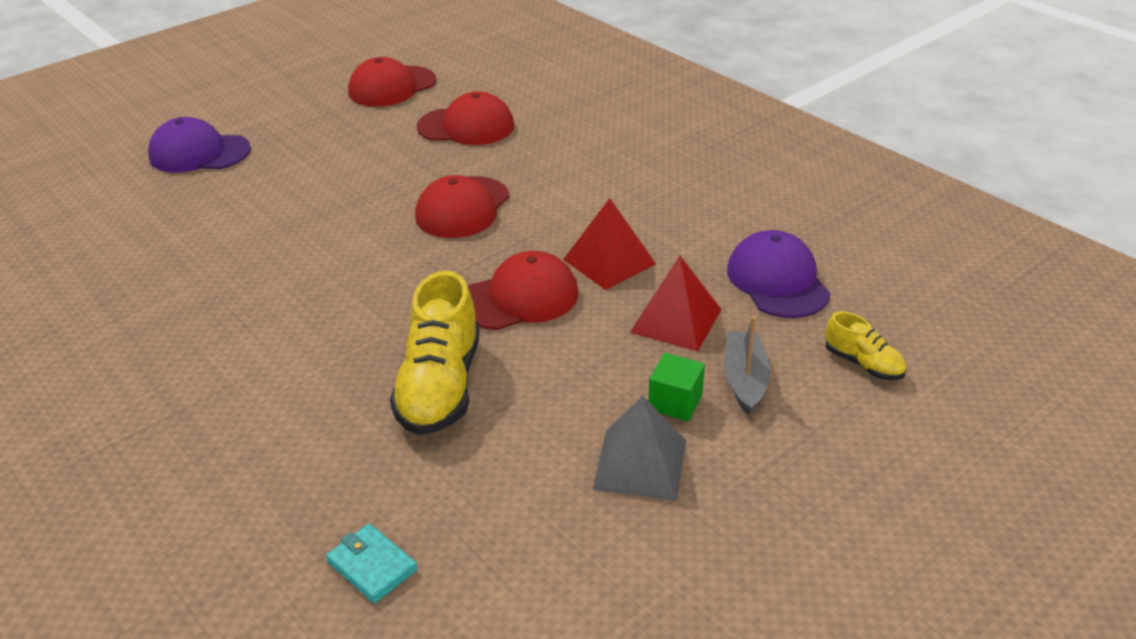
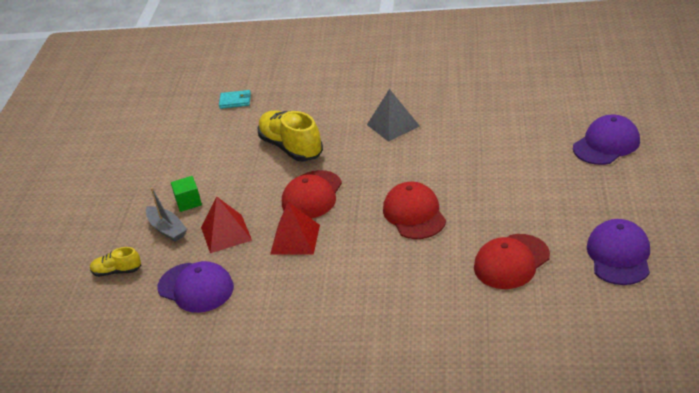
camera: 140 degrees right, 0 degrees up
(392, 87) = (619, 255): red cap -> purple cap
(640, 464) = (179, 175): grey pyramid -> grey pyramid (393, 125)

